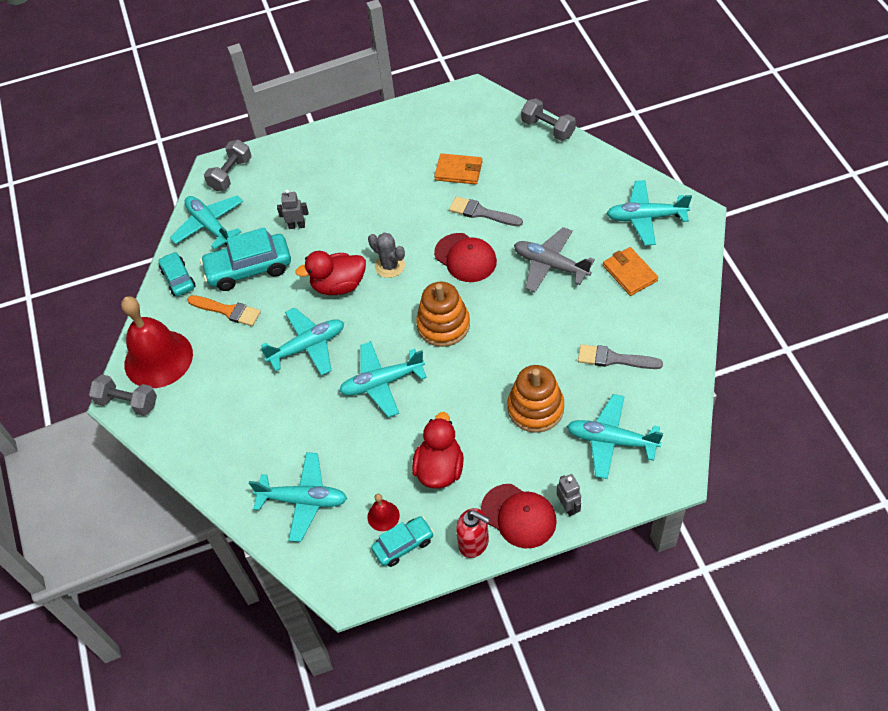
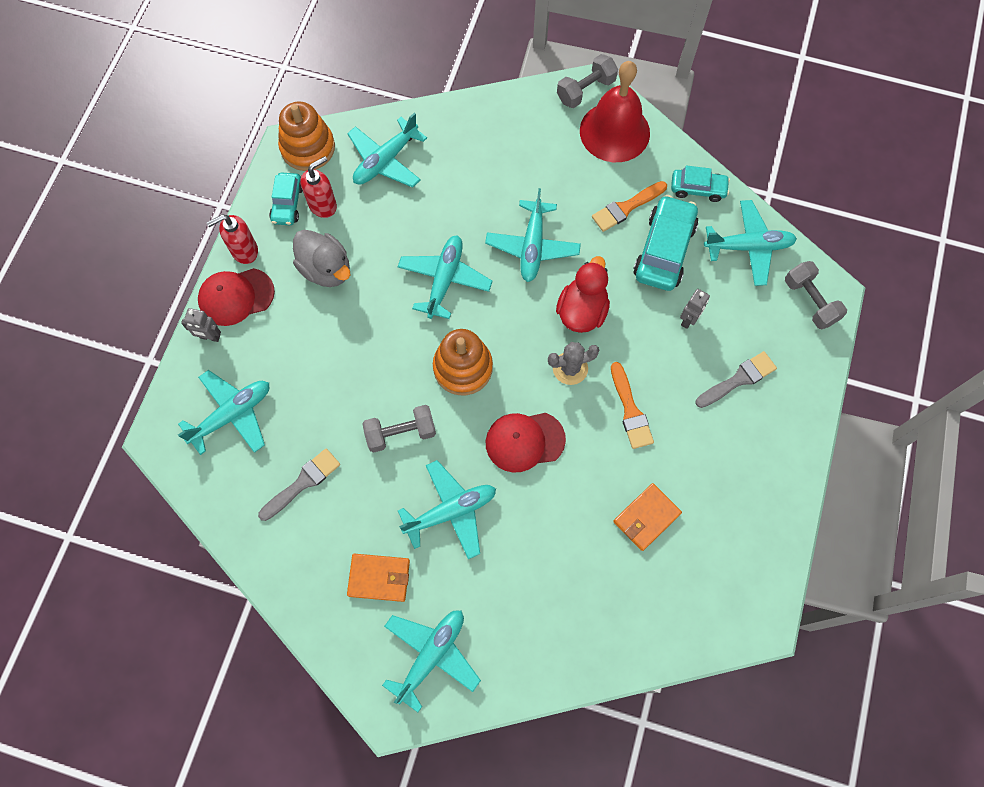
camera: 120 degrees right, 15 degrees up
(383, 516) = (323, 205): red bell -> red soap dispenser
(392, 218) = (630, 410): none -> orange brush
(440, 469) = (326, 269): red duck -> grey duck
(481, 213) = (570, 498): grey brush -> grey brush (738, 379)
(535, 408) = (314, 380): orange stacking toy -> orange stacking toy (308, 148)
(548, 129) = (638, 660): grey dumbbell -> grey dumbbell (401, 433)
(550, 265) = (451, 511): grey plane -> turquoise plane

